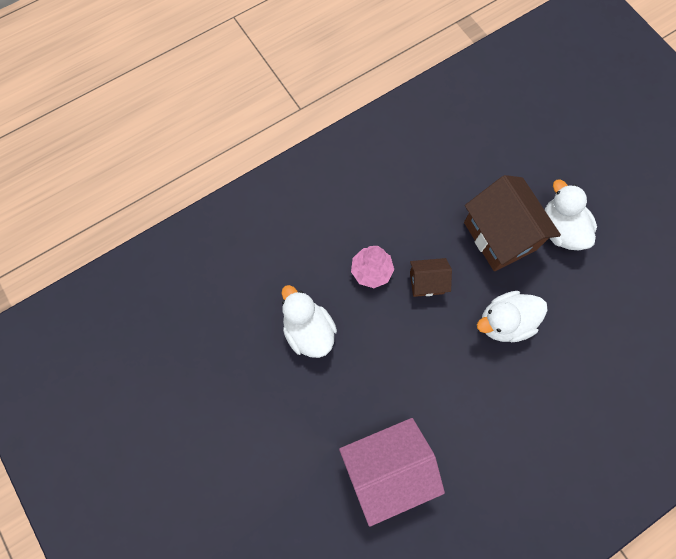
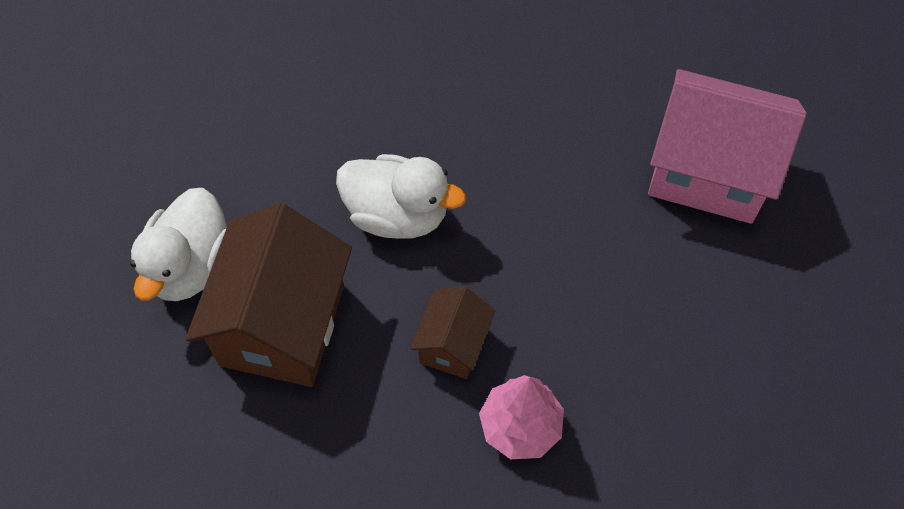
camera: 140 degrees left, 10 degrees down
(308, 330) = (689, 414): white duck -> none
(426, 282) = (453, 345): brown house -> brown house turned 75 degrees clockwise

